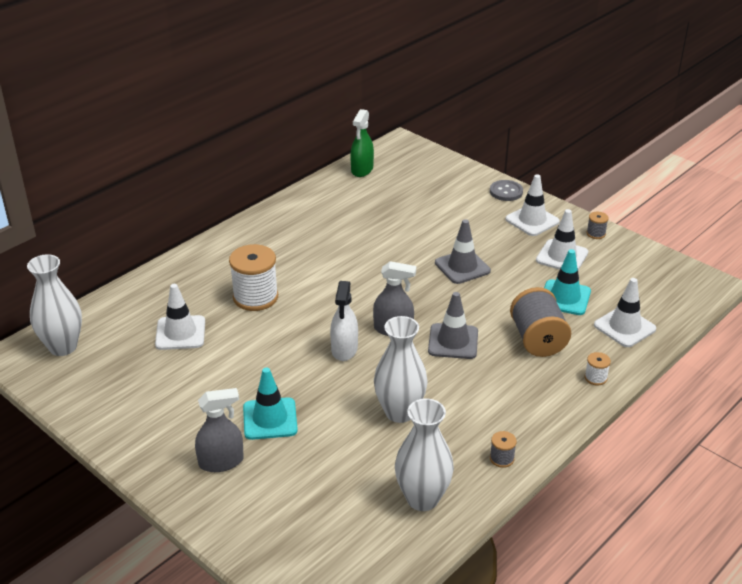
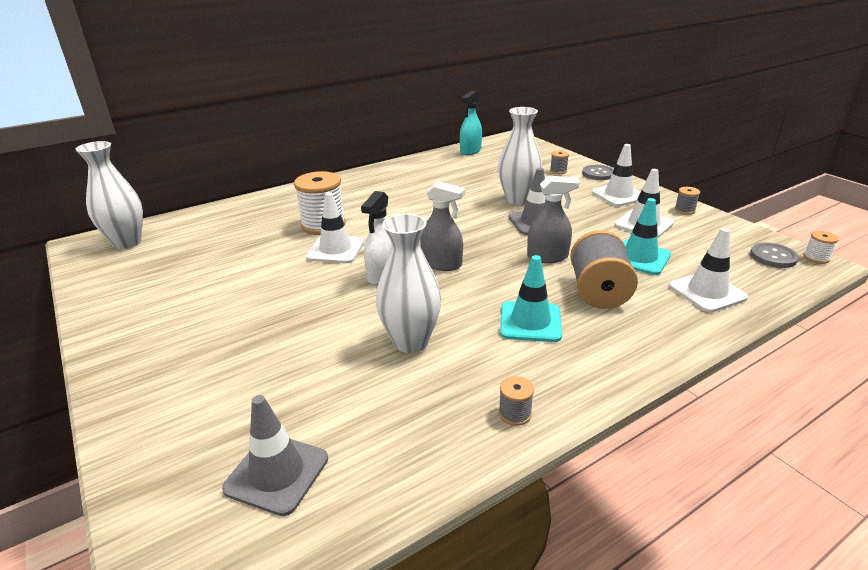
camera: 15 degrees right, 5 degrees down
(180, 333) = (236, 244): white traffic cone -> white traffic cone (335, 250)
(221, 462) = (185, 362): grey spray bottle -> grey spray bottle (547, 257)
(270, 419) = (266, 328): turquoise traffic cone -> turquoise traffic cone (530, 322)
(362, 170) = (470, 151): green spray bottle -> turquoise spray bottle
(422, 499) = (390, 447): white vase -> white vase (517, 199)
(453, 341) = (501, 282): grey traffic cone -> grey traffic cone (277, 473)
(465, 192) = (558, 171): none -> grey spool
(595, 378) = (662, 338): white spool -> white spool (816, 258)
(674, 281) = (773, 257): none -> grey button

